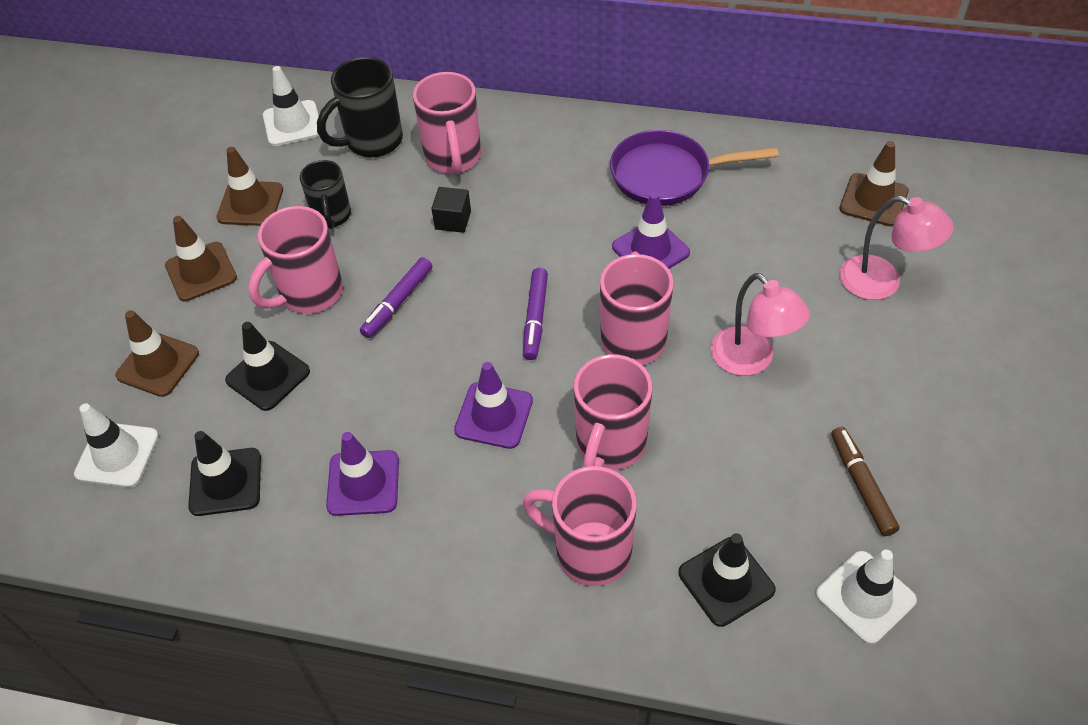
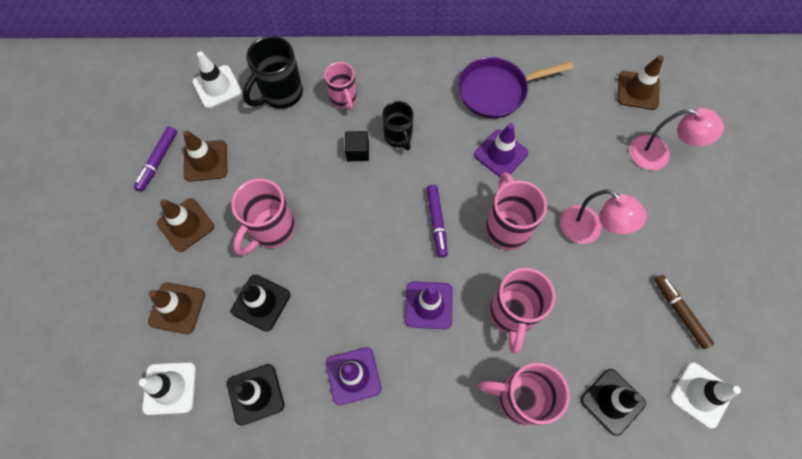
camera: 15 degrees left, 15 degrees up
(332, 216) = (269, 162): black mug -> black mug (398, 137)
(398, 302) = (337, 226): purple marker -> purple marker (158, 161)
(453, 158) = (343, 99): pink mug -> pink mug, size x0.66

